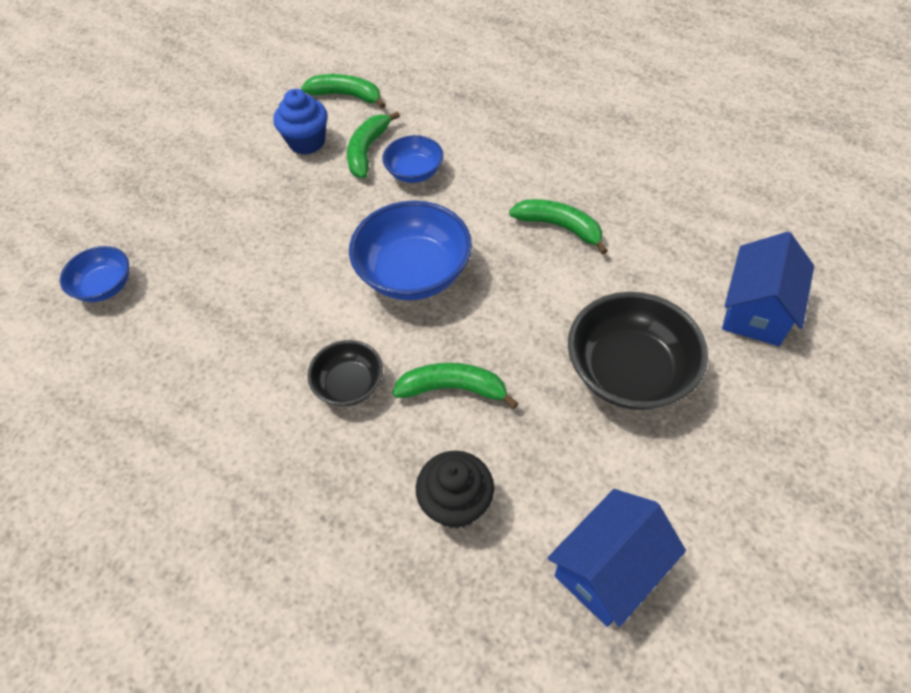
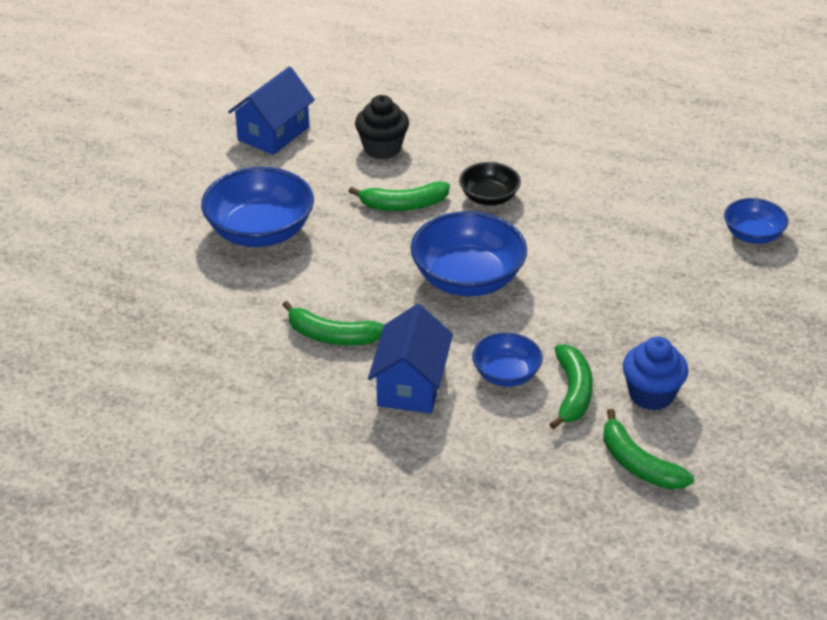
camera: 165 degrees right, 15 degrees down
(346, 96) = (638, 464): green banana -> green banana turned 45 degrees clockwise
(629, 372) = (260, 232): black bowl -> blue bowl
(756, 310) = (143, 287): blue house -> blue house (411, 385)

